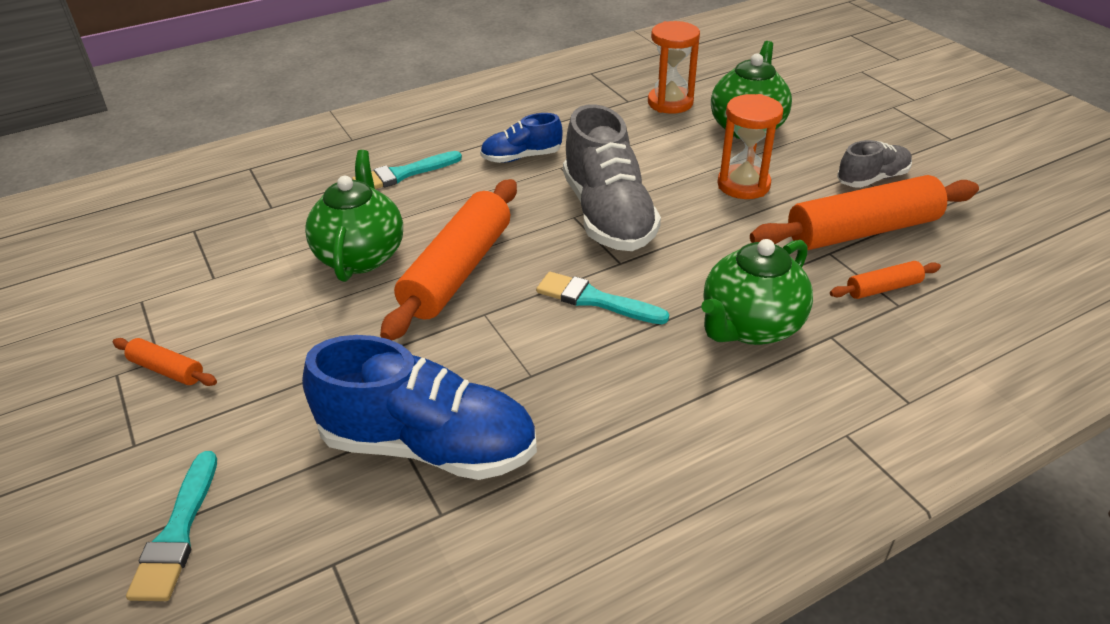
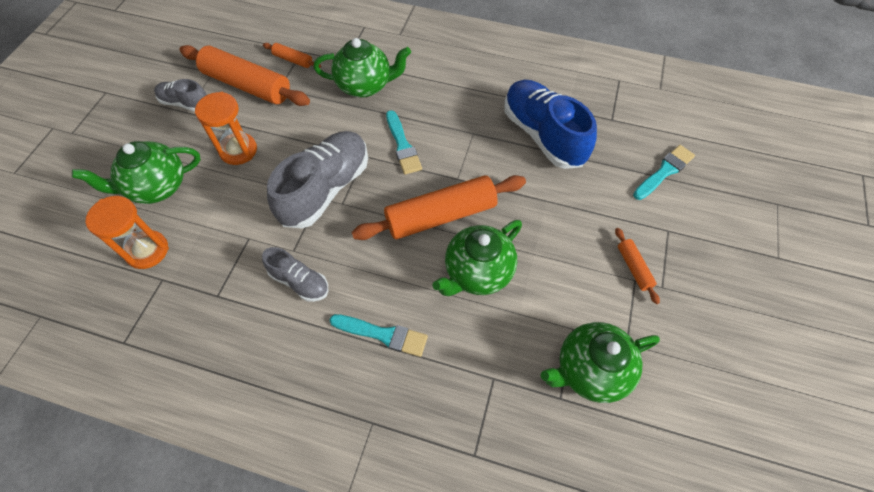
camera: 135 degrees left, 20 degrees up
(173, 260) = (589, 370): none -> green teapot
(521, 157) = (299, 282): blue shoe -> grey shoe

